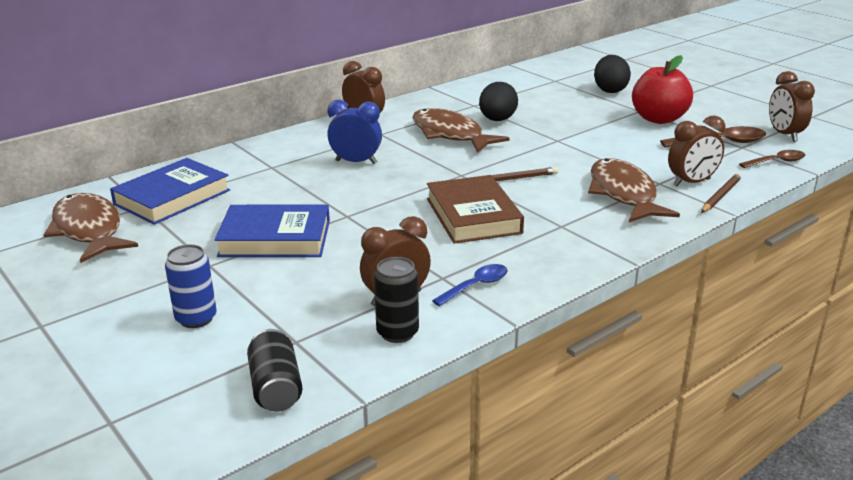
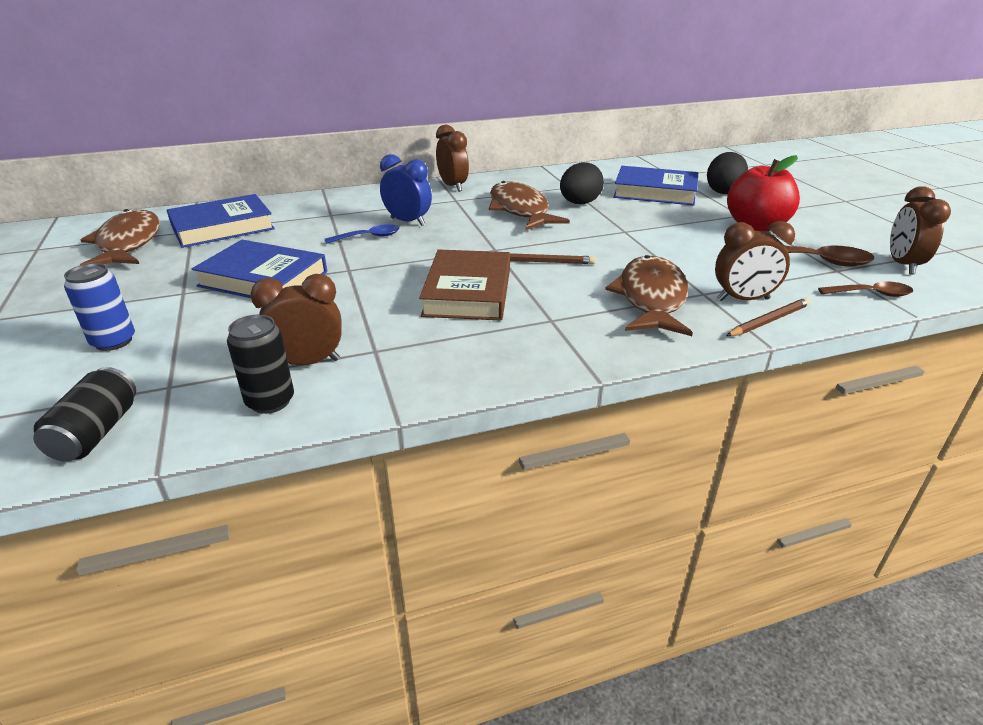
camera: 20 degrees right, 5 degrees up
(476, 286) = (399, 367): blue spoon -> blue spoon (369, 237)
(554, 99) = (655, 192): none -> blue book

